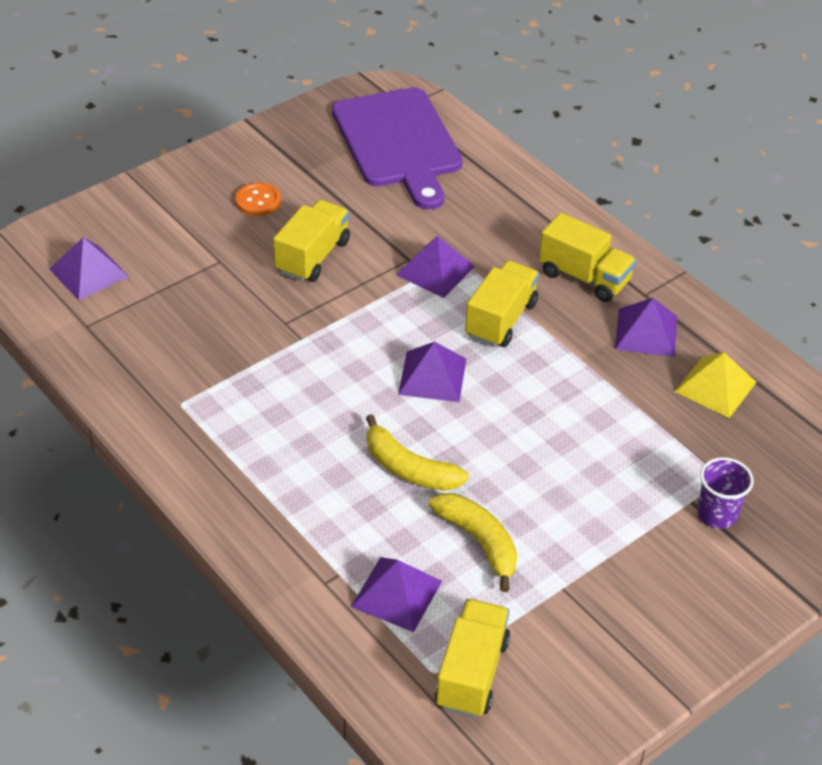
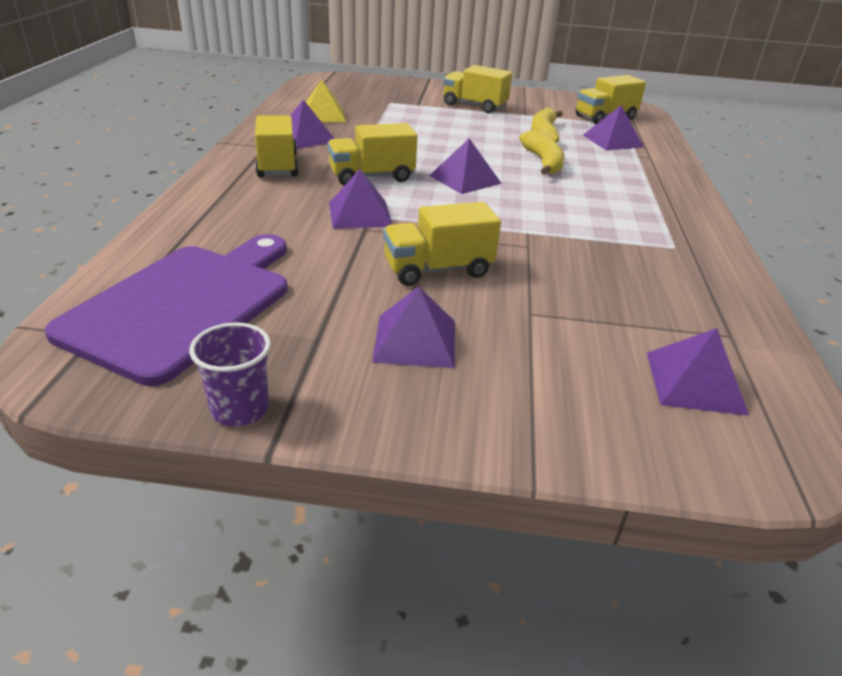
camera: 135 degrees left, 10 degrees down
(258, 201) = (415, 340): orange button -> purple pyramid
(639, 558) = (474, 106): none -> yellow truck
(717, 514) = (415, 99): purple cup -> purple cup (240, 409)

